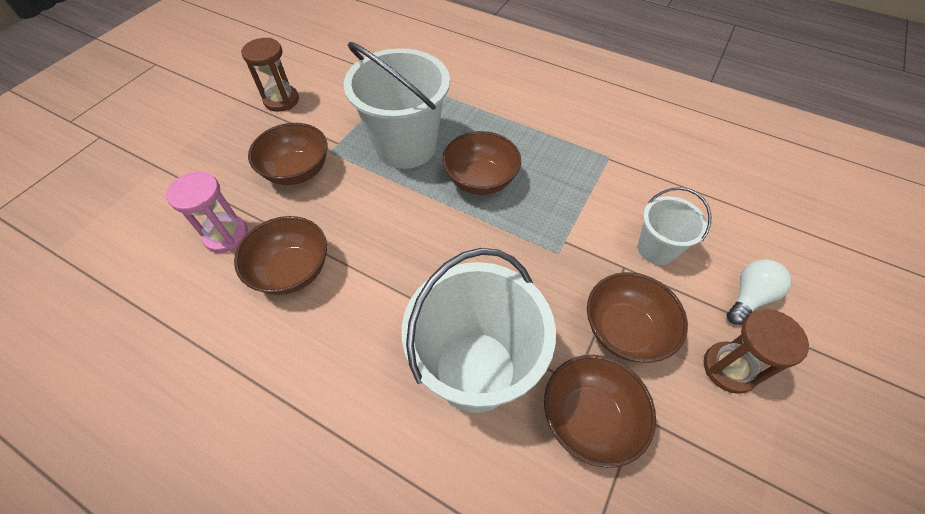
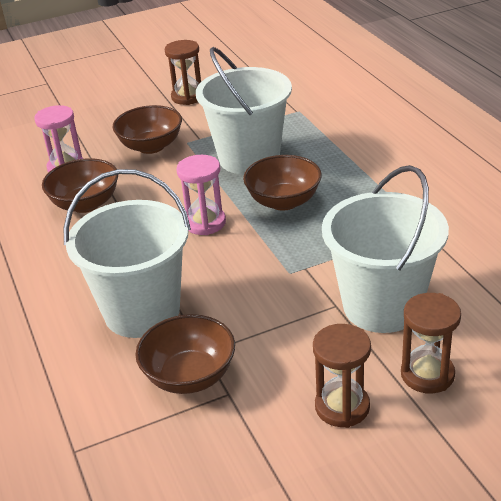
camera: 40 degrees right, 20 degrees down
(435, 235) = (205, 223): none -> pink hourglass
(624, 330) = (283, 343): brown bowl -> none
(656, 249) = (382, 306): white bucket -> white bucket, size x1.88
(749, 297) = (427, 374): white light bulb -> brown hourglass

